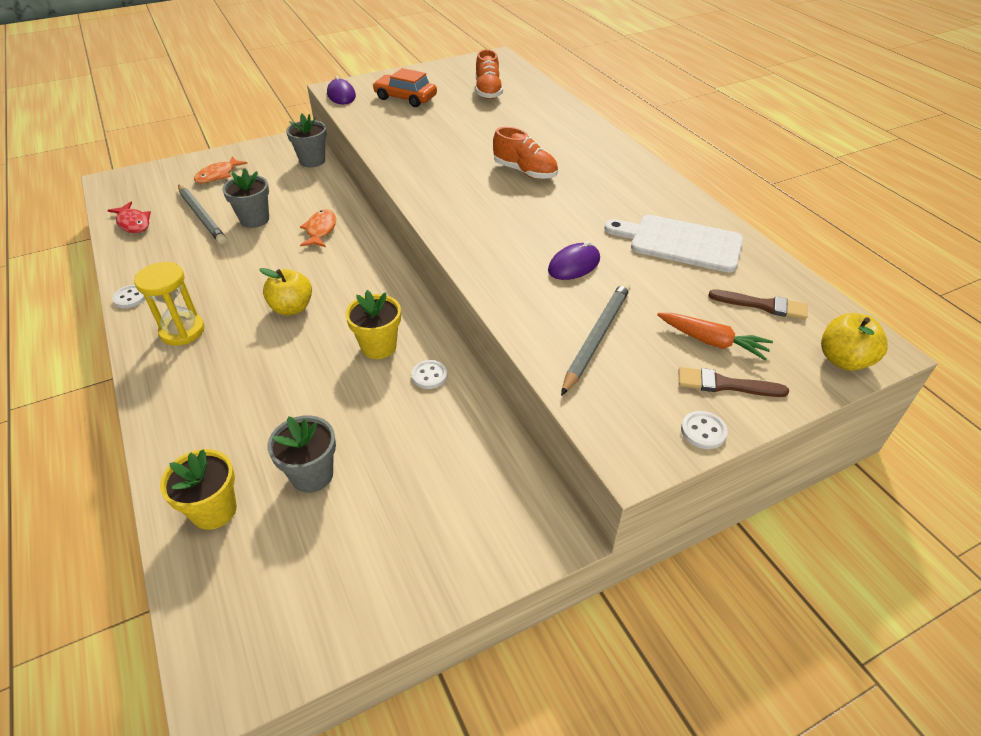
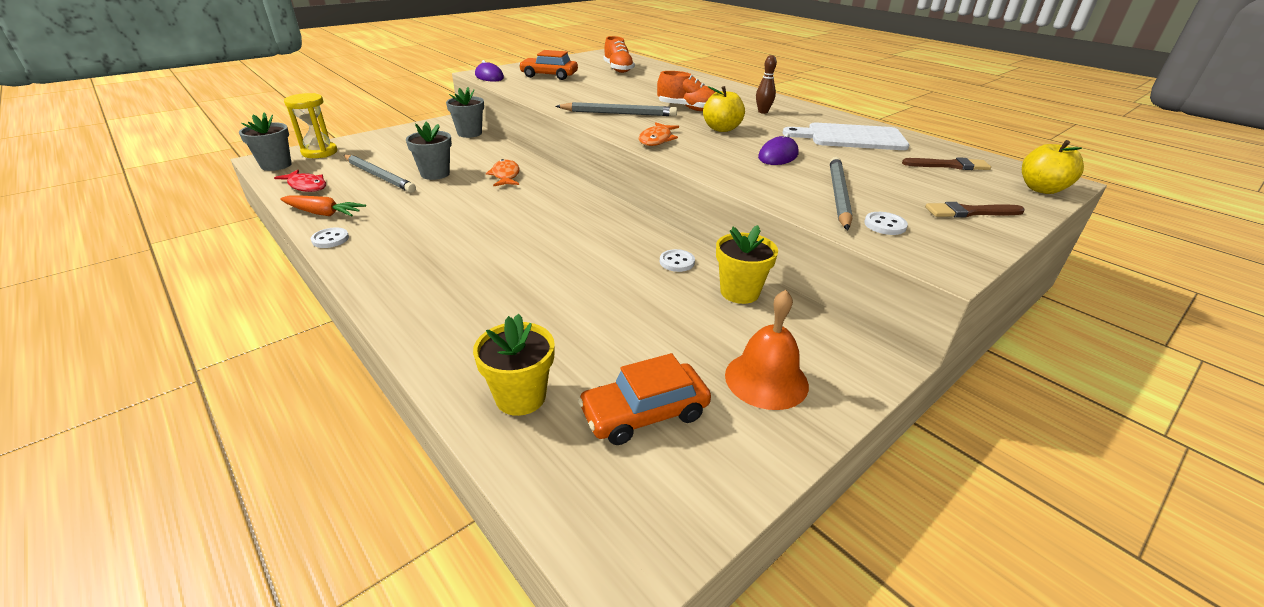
camera: 15 degrees left, 10 degrees down
(182, 331) = (403, 258): yellow hourglass -> yellow hourglass (319, 152)
(218, 175) = (380, 148): orange fish -> orange fish (656, 140)
(292, 308) = (510, 230): yellow apple -> yellow apple (721, 129)
(306, 549) = (644, 413): none -> orange car
(312, 475) = (611, 351): grey flower pot -> grey flower pot (276, 165)
(378, 346) = (614, 247): yellow flower pot -> yellow flower pot (739, 292)
(433, 535) = (766, 379): none -> orange bell
(444, 173) = (619, 113): none -> grey pencil
(607, 186) = (763, 112): none -> brown bowling pin
(703, 431) = (983, 242): white button -> white button (885, 225)
(712, 342) = (933, 189): orange carrot -> orange carrot (323, 213)

